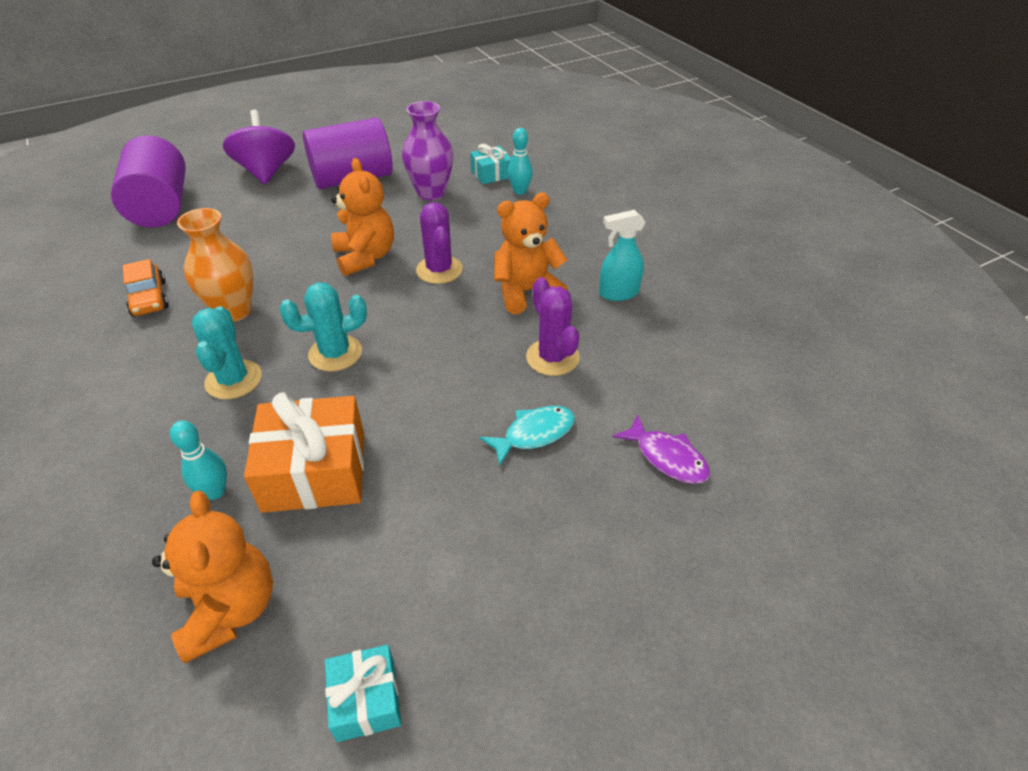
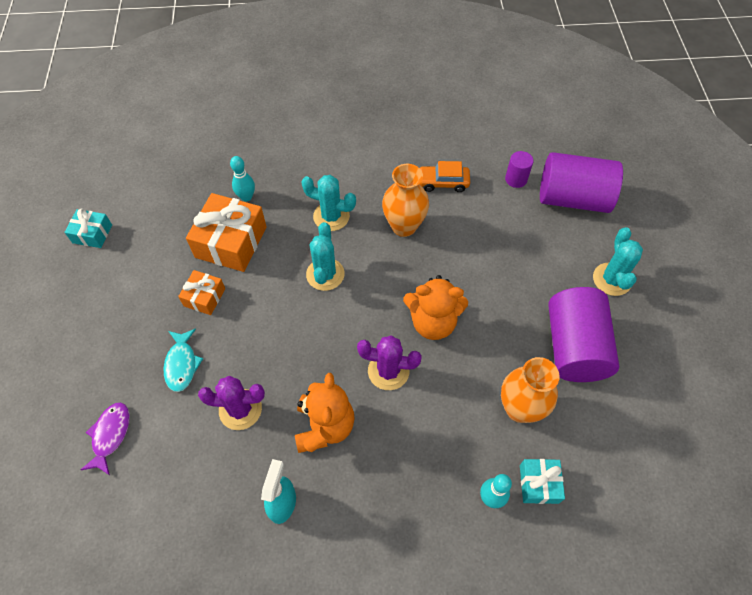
camera: 115 degrees right, 15 degrees up
(135, 247) = (516, 179): none -> purple cylinder
(230, 609) = (172, 194): orange teddy bear -> none
(266, 172) = (612, 279): purple spinning top -> turquoise cactus
(424, 458) = (204, 297): none -> orange gift
(431, 193) = (520, 408): purple vase -> orange vase
(667, 457) = (110, 435): purple fish -> purple fish turned 120 degrees clockwise

